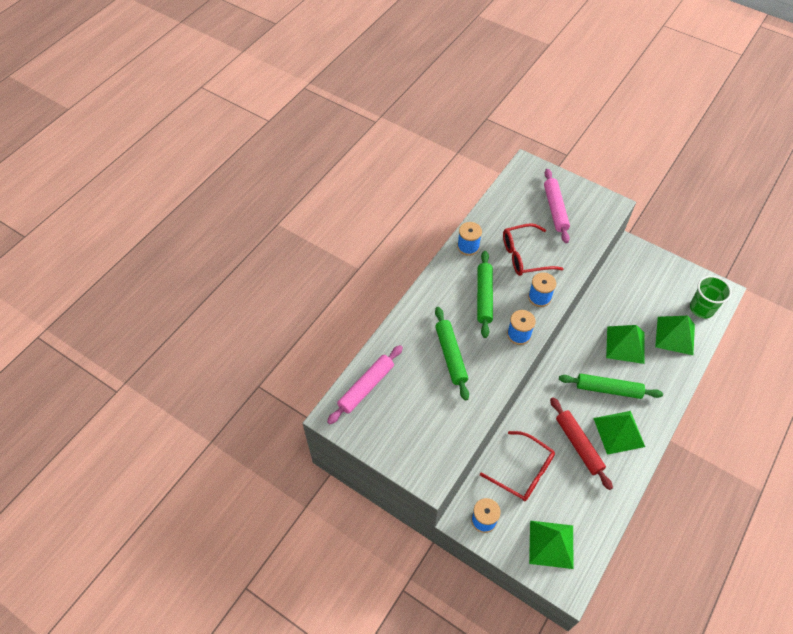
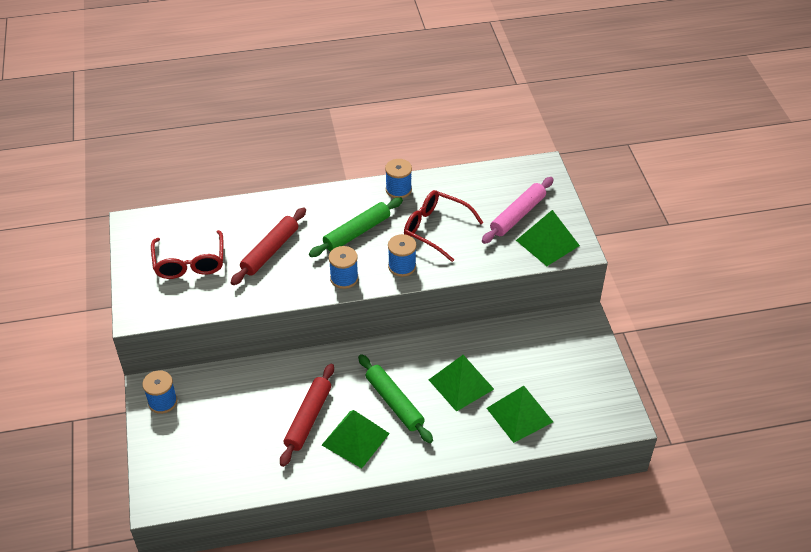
camera: 45 degrees right, 10 degrees down
(366, 387) = (181, 224): pink rolling pin -> none
(450, 355) = (270, 251): green rolling pin -> red rolling pin
(523, 472) = (238, 398): red glasses -> red glasses (190, 263)
(551, 544) = (185, 462): green pyramid -> green pyramid (547, 243)
(701, 308) = (580, 416): green cup -> none

